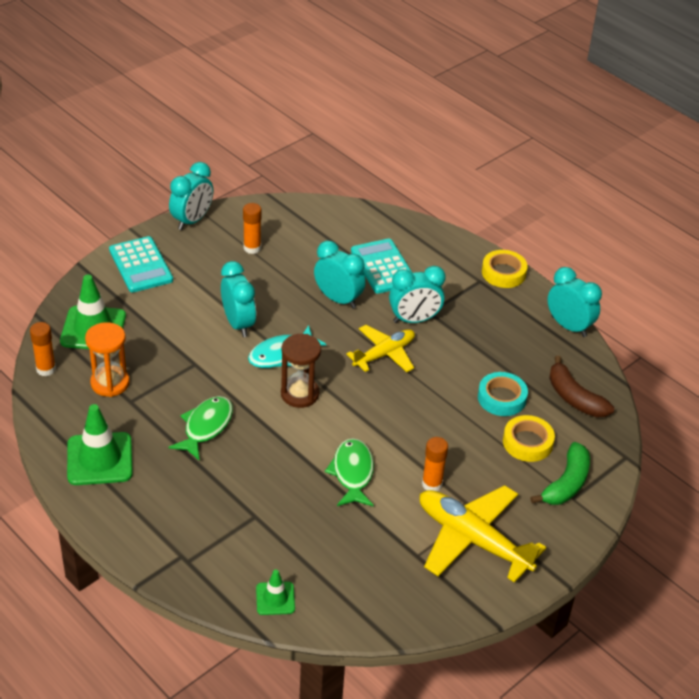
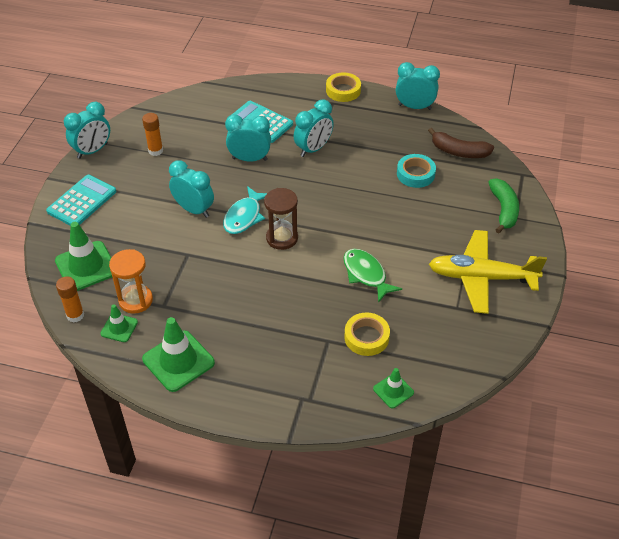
camera: 30 degrees left, 5 degrees up
(74, 400) = (119, 328): none -> green traffic cone
(141, 265) = (82, 201): turquoise calculator -> turquoise calculator turned 90 degrees counterclockwise
(192, 220) = (92, 151): turquoise clock -> turquoise clock turned 45 degrees clockwise
(206, 427) = (236, 296): green fish -> none
(384, 354) = (314, 182): yellow plane -> none
(432, 484) = (423, 254): orange glue stick -> none
(527, 442) = (457, 195): yellow tape -> yellow tape (366, 337)

